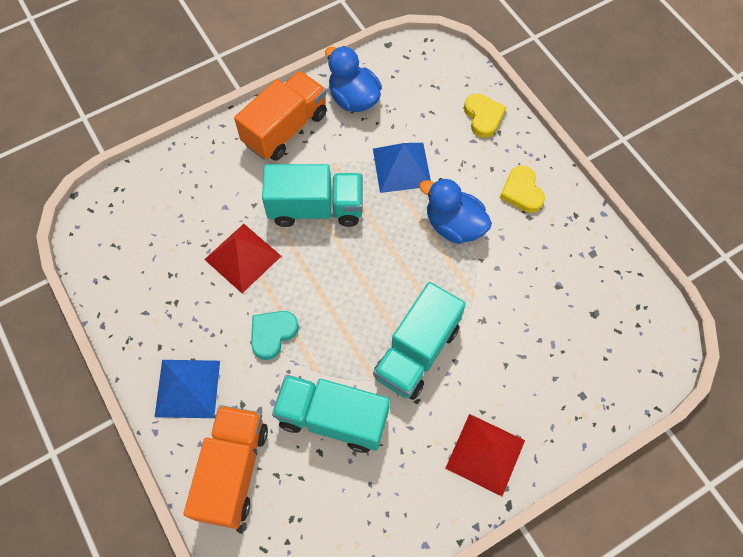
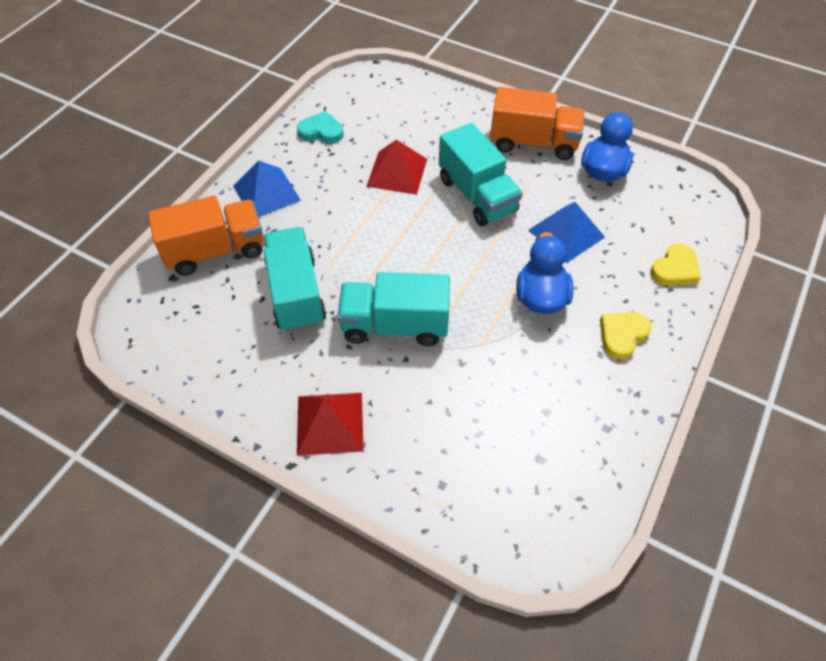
camera: 60 degrees right, 10 degrees down
(272, 334) = (344, 221): turquoise heart -> turquoise heart (321, 131)

